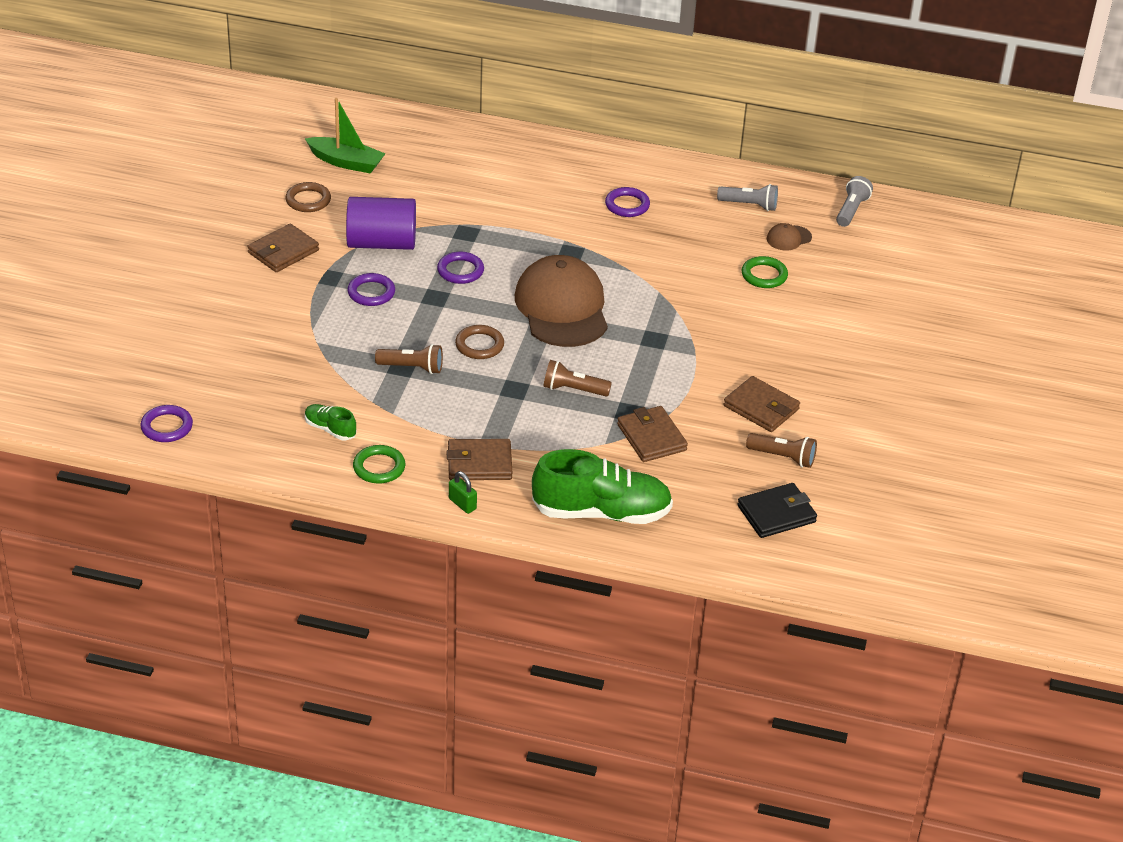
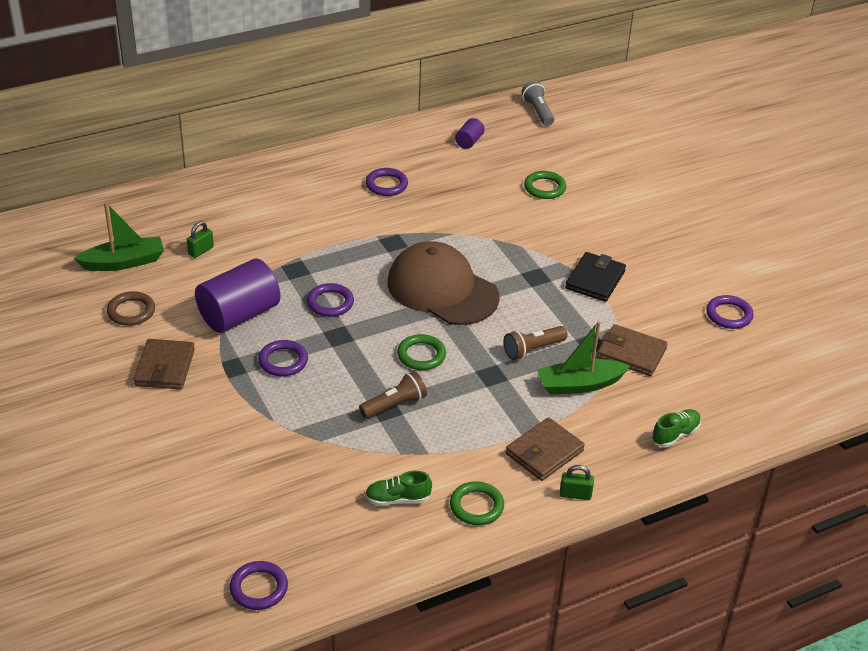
camera: 40 degrees left, 0 degrees up
(412, 182) = (201, 251): none -> green padlock
(479, 345) = (421, 355): brown ring -> green ring
(575, 435) = (579, 384): none -> green boat
(601, 512) = (675, 434): green shoe -> green shoe, size x0.46
(749, 205) = (469, 141): grey flashlight -> purple cylinder
(761, 407) = (668, 286): brown wallet -> none
(776, 514) = (779, 359): black wallet -> black wallet (595, 280)
(783, 457) = (729, 315): brown flashlight -> purple ring
(788, 238) = (525, 152): brown cap -> none

